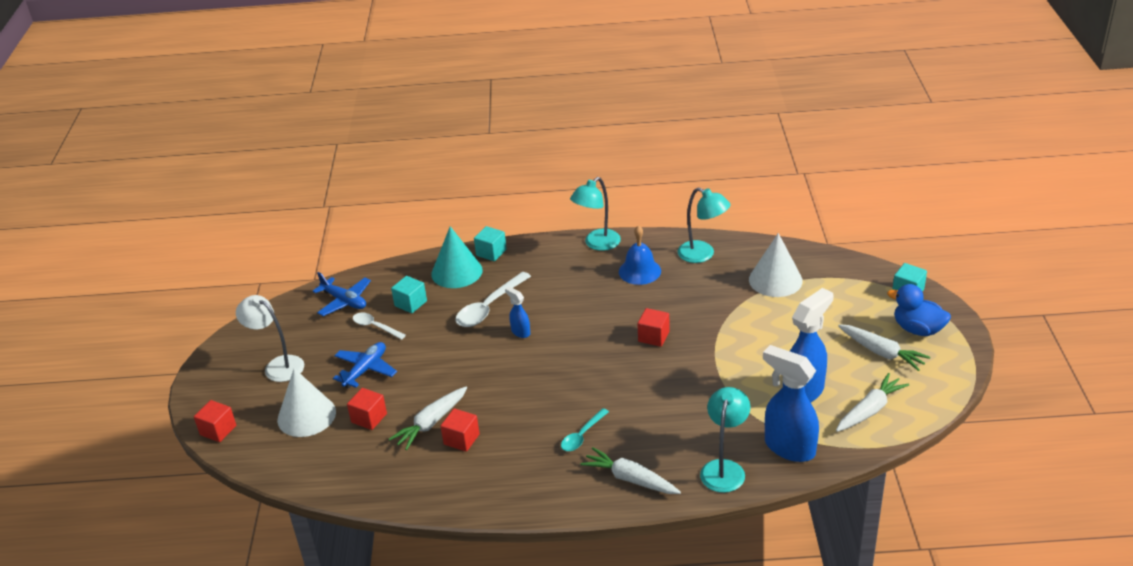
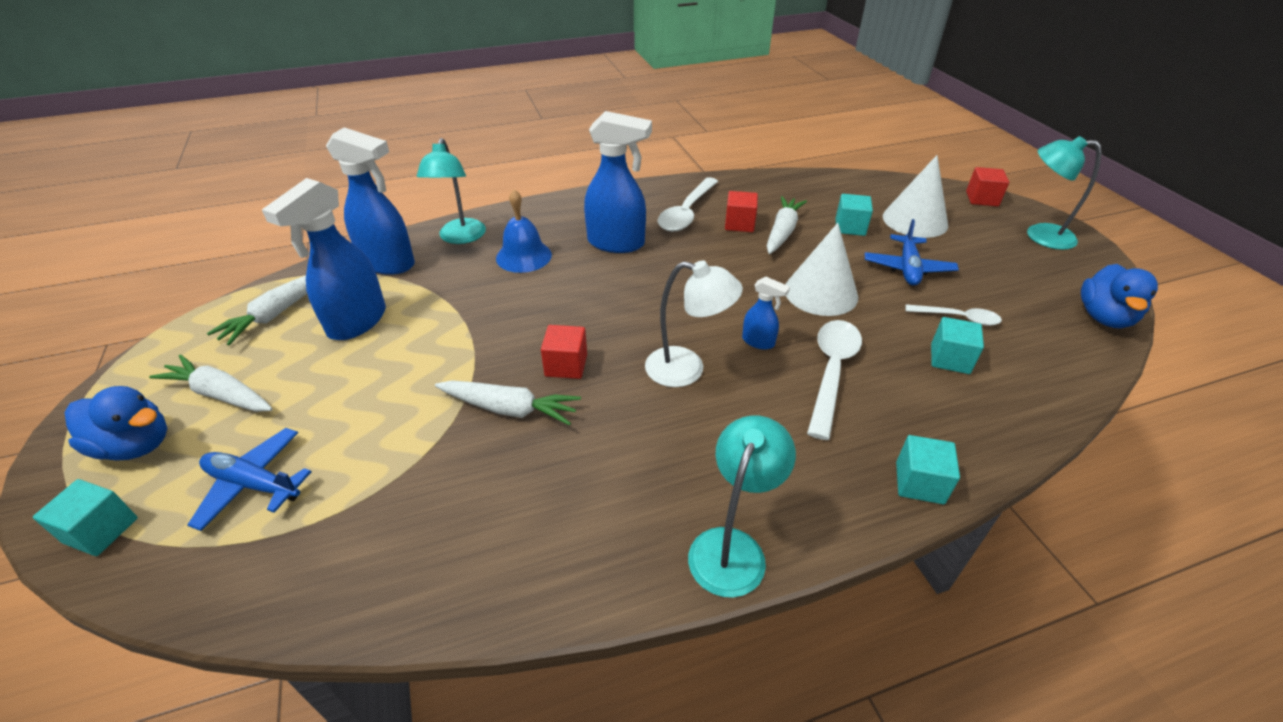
camera: 160 degrees right, 5 degrees up
(278, 366) = (1011, 257): white lamp -> white lamp (687, 369)
(282, 312) = (1104, 317): none -> blue duck
(344, 301) = (1046, 347): blue plane -> blue plane (254, 484)
(369, 418) = (850, 227): red cube -> turquoise cube
(456, 272) = (939, 428): turquoise cone -> none
(501, 463) = (686, 213): none -> white spoon
(582, 435) = (617, 243): turquoise spoon -> blue spray bottle
(630, 479) = (555, 218): white carrot -> white carrot (509, 409)
(639, 271) = (622, 488): blue bell -> blue bell (523, 256)
(703, 255) = (505, 557): turquoise lamp -> turquoise lamp (1039, 235)
(775, 280) = (360, 513): white cone -> white cone (821, 292)

